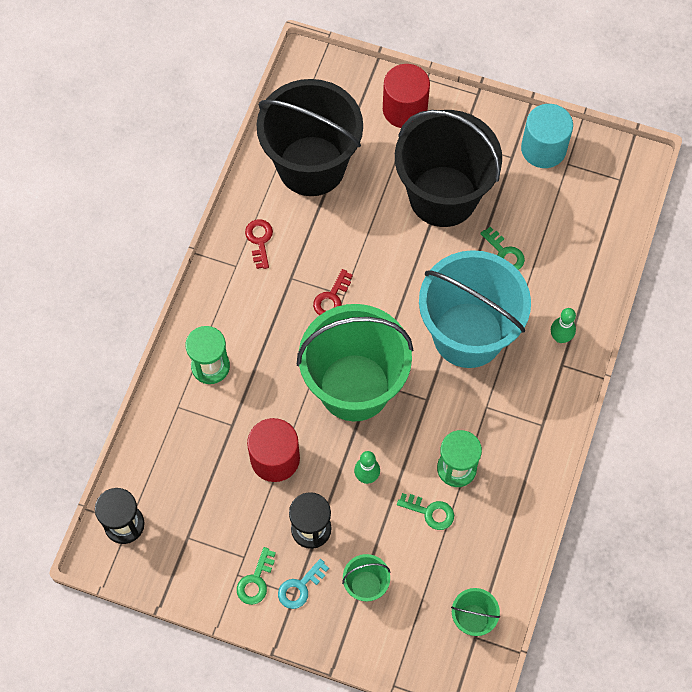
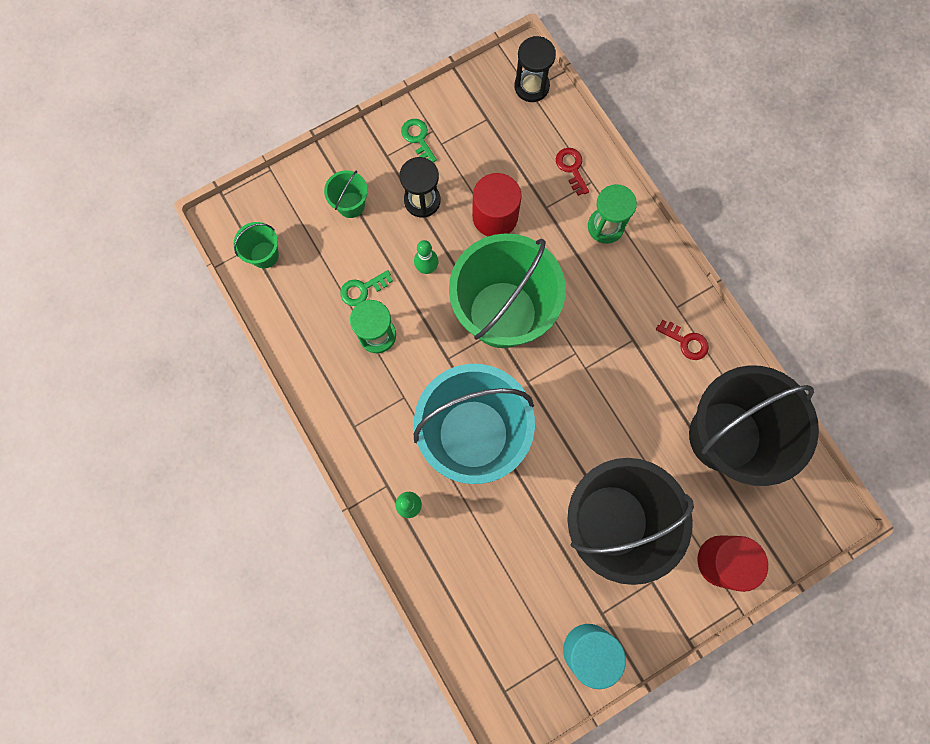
camera: 130 degrees right, 10 degrees up
(300, 587) = (388, 162): turquoise key -> none
(331, 298) = (590, 356): red key -> red key (571, 168)
(504, 253) = (518, 526): green key -> none

